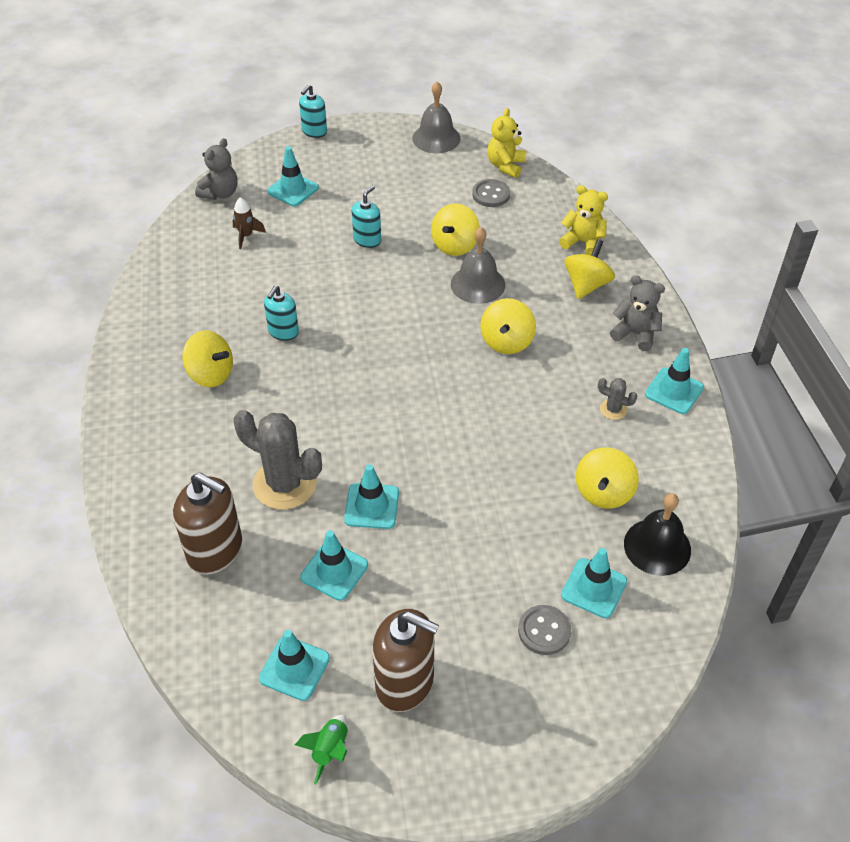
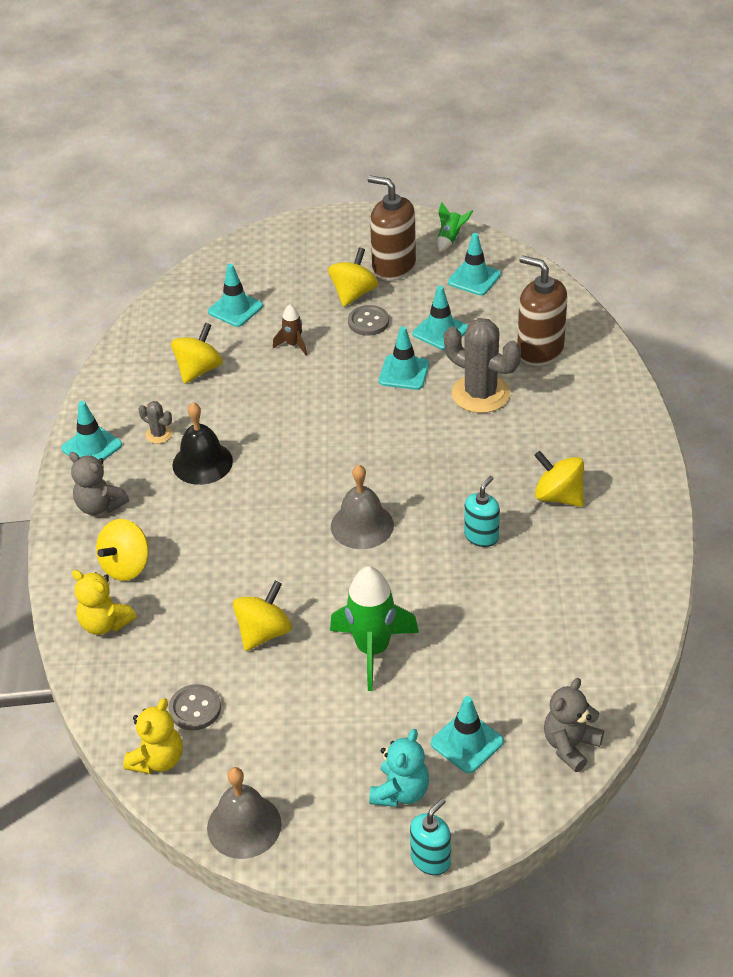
camera: 170 degrees left, 5 degrees down
(246, 236) = (529, 669): brown rocket -> brown rocket (293, 345)
(337, 161) = (400, 791): none -> turquoise teddy bear
(367, 240) = (373, 650): turquoise soap dispenser -> green rocket
(477, 284) = (251, 577): grey bell -> grey bell (362, 525)
(506, 341) = (239, 508): yellow spinning top -> yellow spinning top (353, 294)
(544, 631) = (283, 287): grey button -> grey button (368, 322)
(657, 546) = (172, 331): black bell -> black bell (202, 463)

